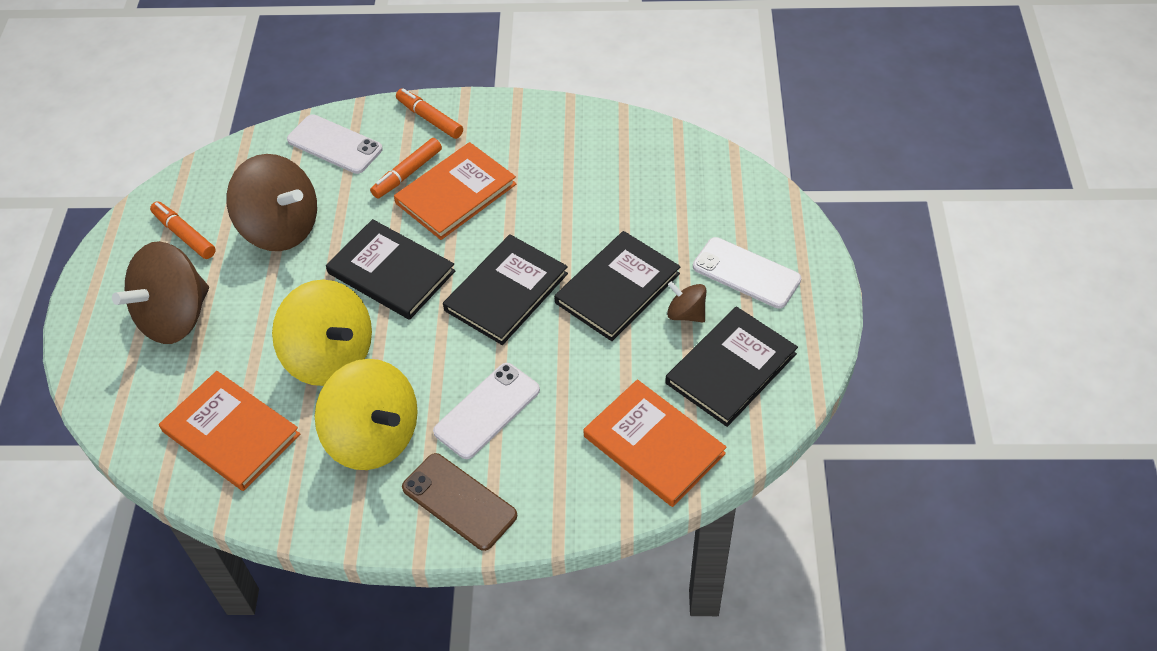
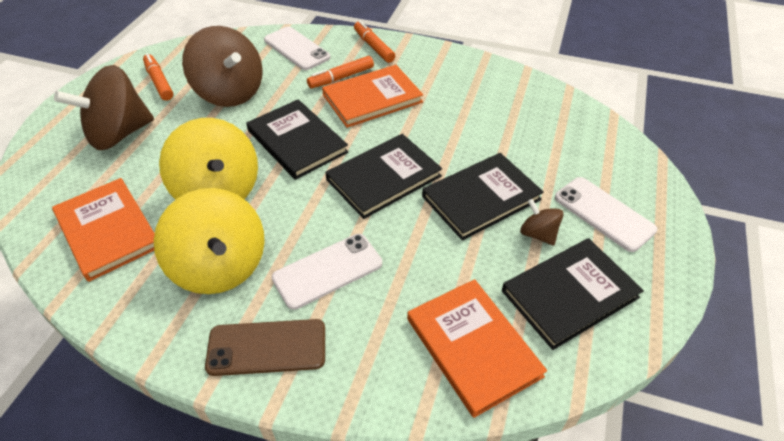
camera: 15 degrees right, 5 degrees down
(459, 501) = (267, 347): brown phone -> brown phone turned 60 degrees counterclockwise

